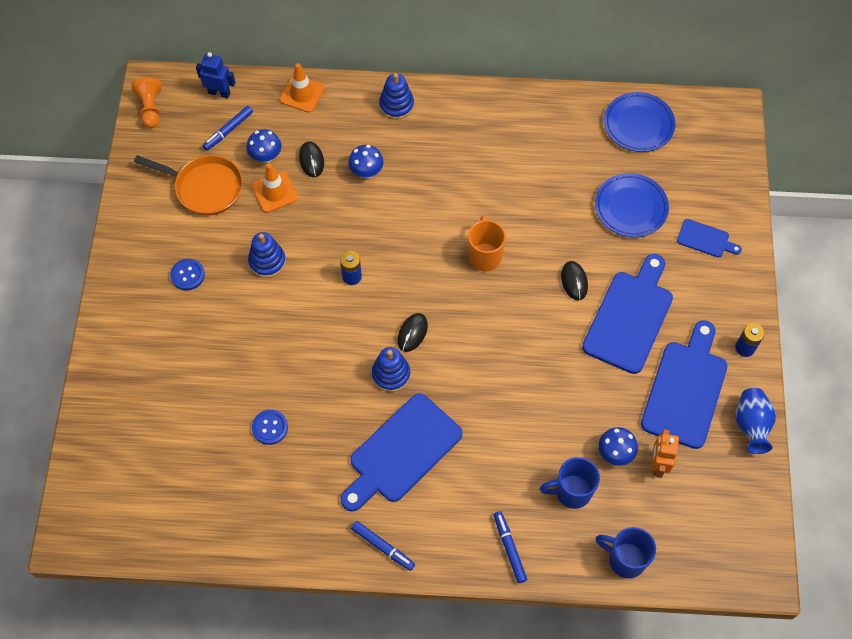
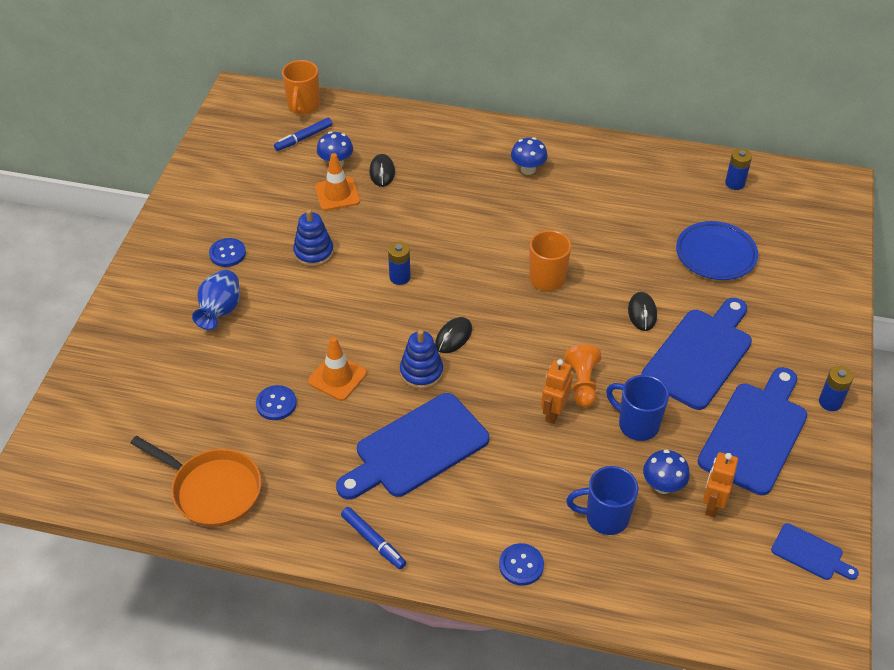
camera: 10 degrees right, 15 degrees down
(150, 108) = (231, 111): orange pawn -> orange pawn (582, 384)
(205, 188) = (267, 182): orange pan -> orange pan (212, 490)
(219, 93) = (303, 106): blue robot -> orange mug
(302, 94) = (386, 117): orange traffic cone -> orange traffic cone (337, 377)
(366, 172) = (436, 188): blue mushroom -> blue mushroom (528, 169)
(396, 105) = (480, 137): blue stacking toy -> none
(509, 548) = (521, 565): blue marker -> blue button
(513, 396) = (553, 412): none -> orange robot
(625, 559) = (658, 599): blue mug -> blue mug (637, 424)
(638, 125) = (735, 183): blue plate -> blue battery
(705, 239) = (796, 293): blue cutting board -> blue cutting board (810, 553)
(751, 425) = (829, 481): blue vase -> blue vase (220, 311)

